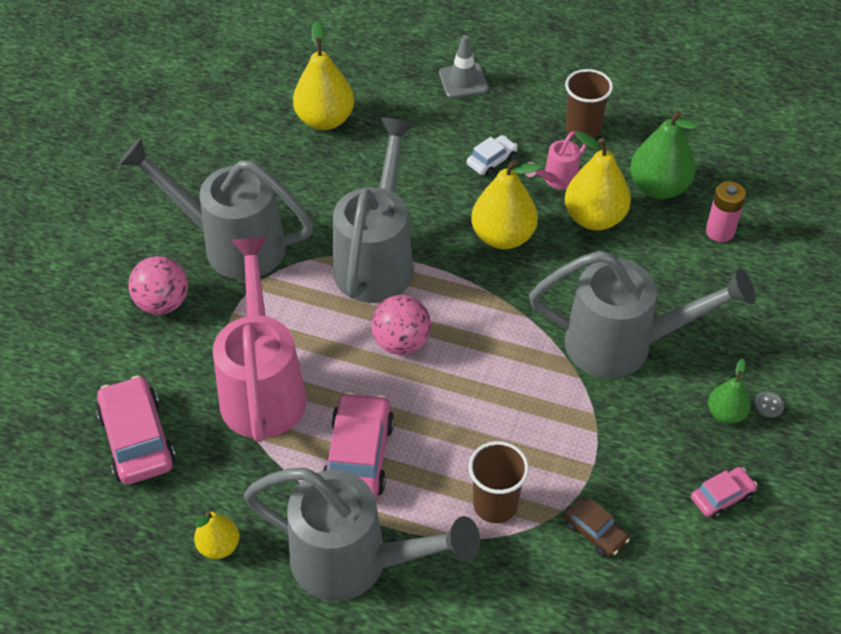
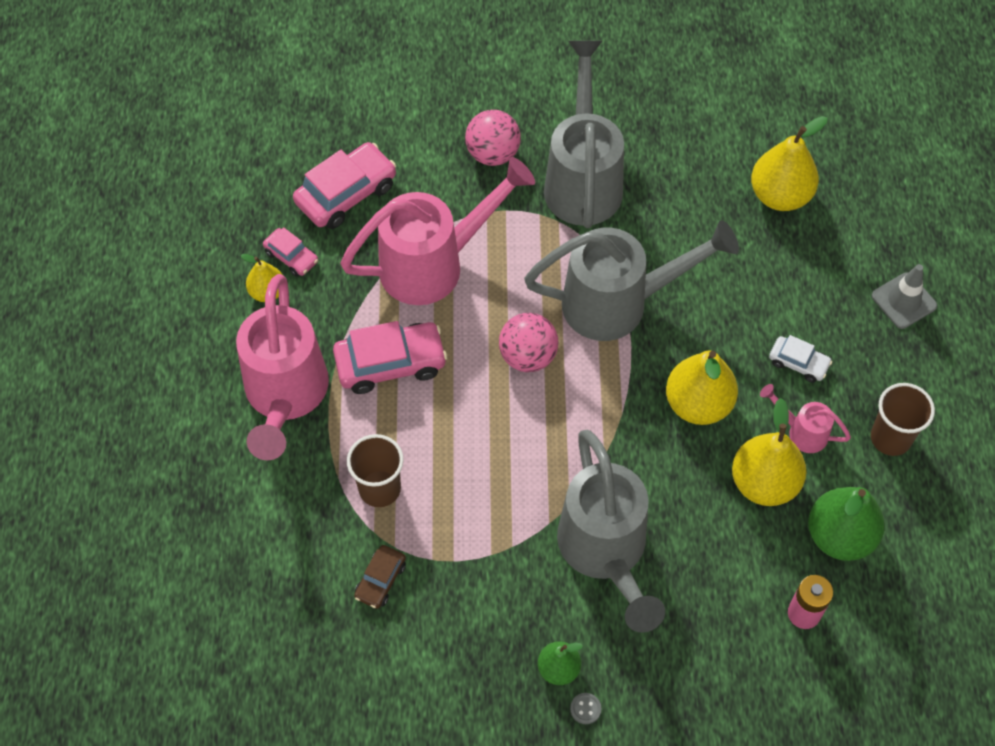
camera: 70 degrees right, 10 degrees up
(356, 563) = (285, 397): grey watering can -> pink watering can
(721, 497) = (458, 685): pink car -> pink car (291, 257)

